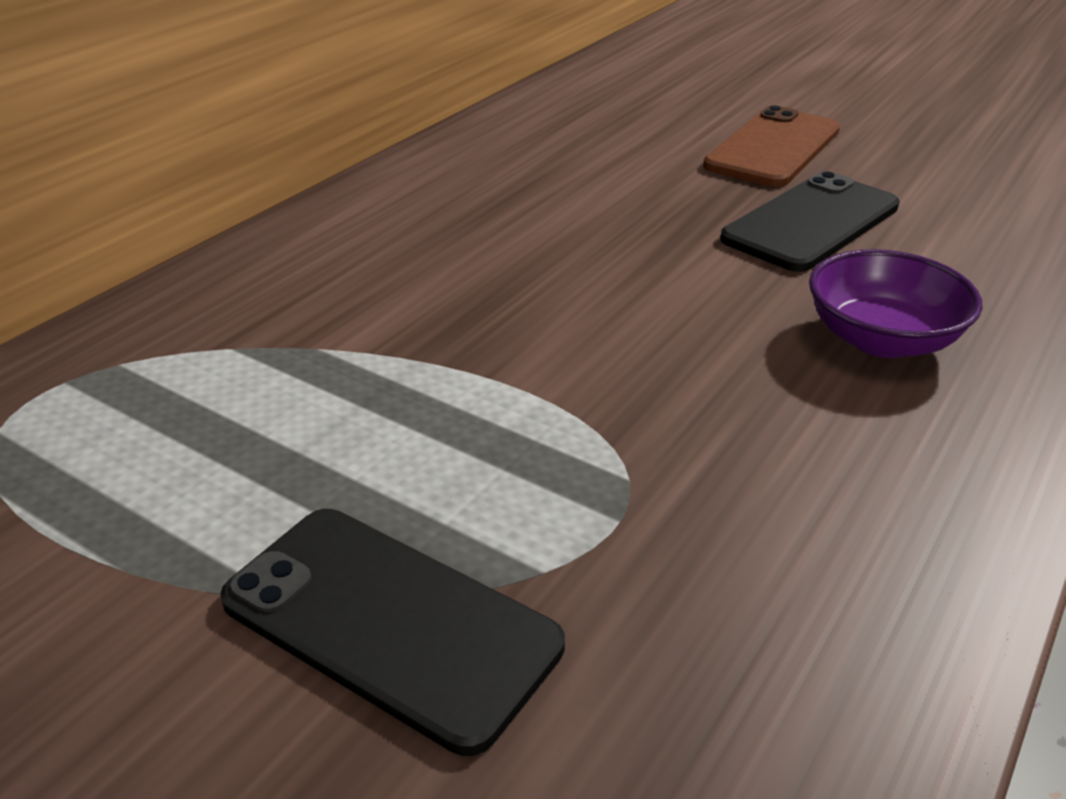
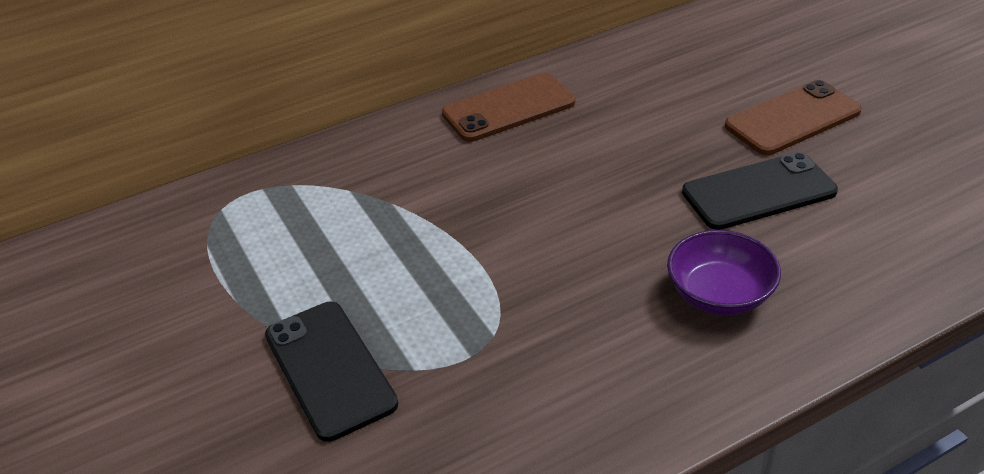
camera: 30 degrees right, 5 degrees up
(409, 202) = (508, 108): none -> brown phone

